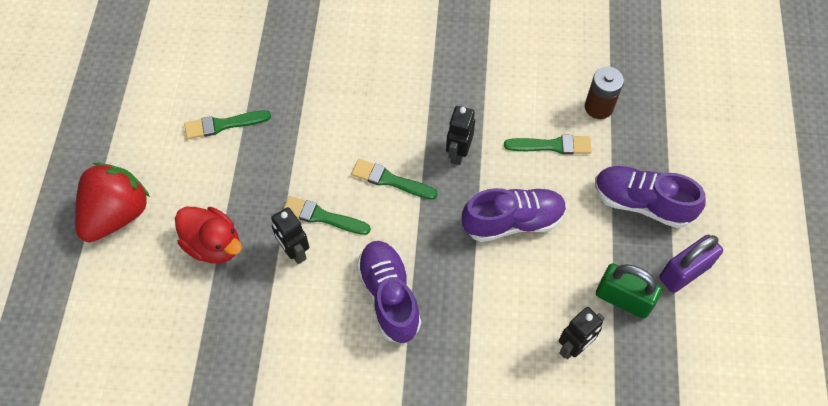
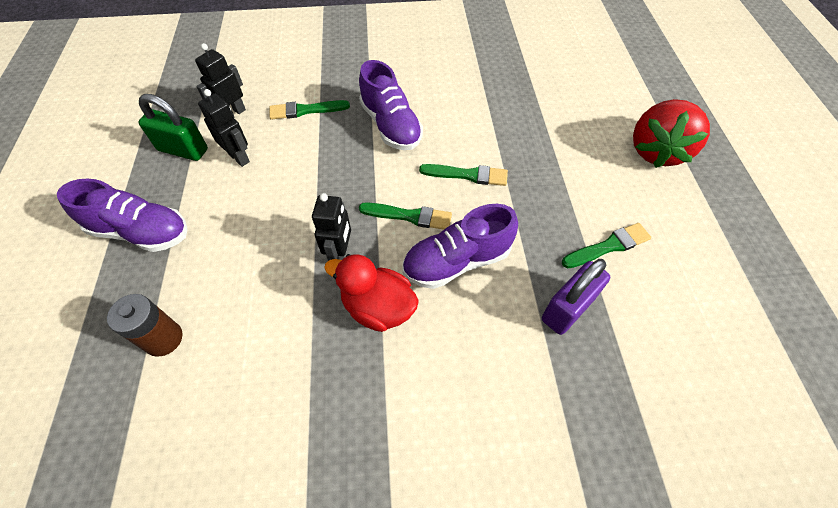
camera: 170 degrees right, 5 degrees down
(213, 244) = (556, 141): red duck -> red duck (378, 307)
(294, 252) = (482, 145): black robot -> black robot (239, 157)
(513, 221) = (280, 196): purple shoe -> purple shoe (457, 261)
(552, 145) = (231, 279): green brush -> green brush (305, 110)
(684, 272) = (118, 177): purple padlock -> purple padlock (567, 309)

